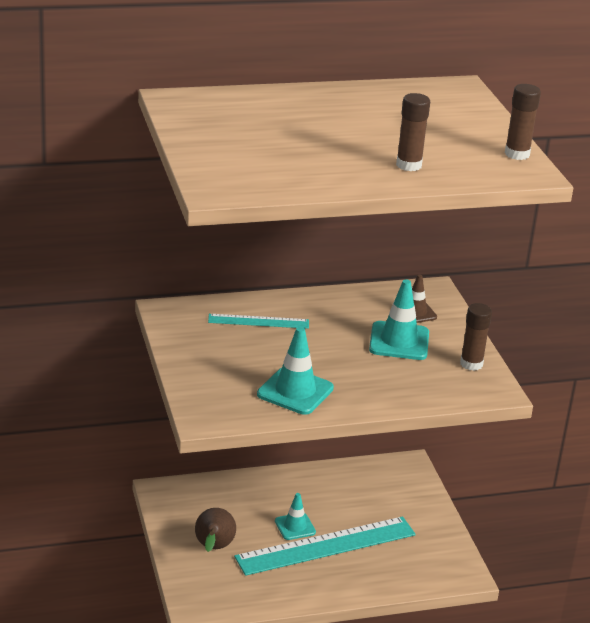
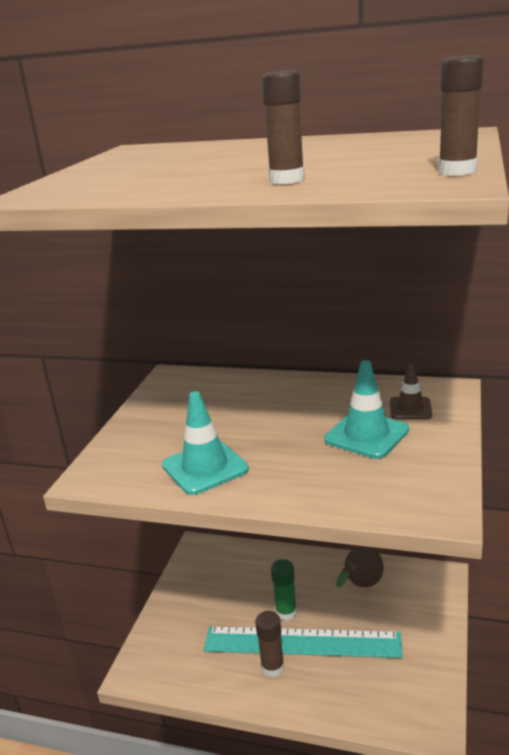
camera: 35 degrees right, 5 degrees down
(213, 548) = (198, 613): brown pear -> brown pear (360, 585)
(258, 321) = (240, 395): turquoise ruler -> none
(295, 526) = (286, 612): turquoise traffic cone -> green glue stick
(471, 364) = (434, 474): brown glue stick -> brown glue stick (272, 667)

